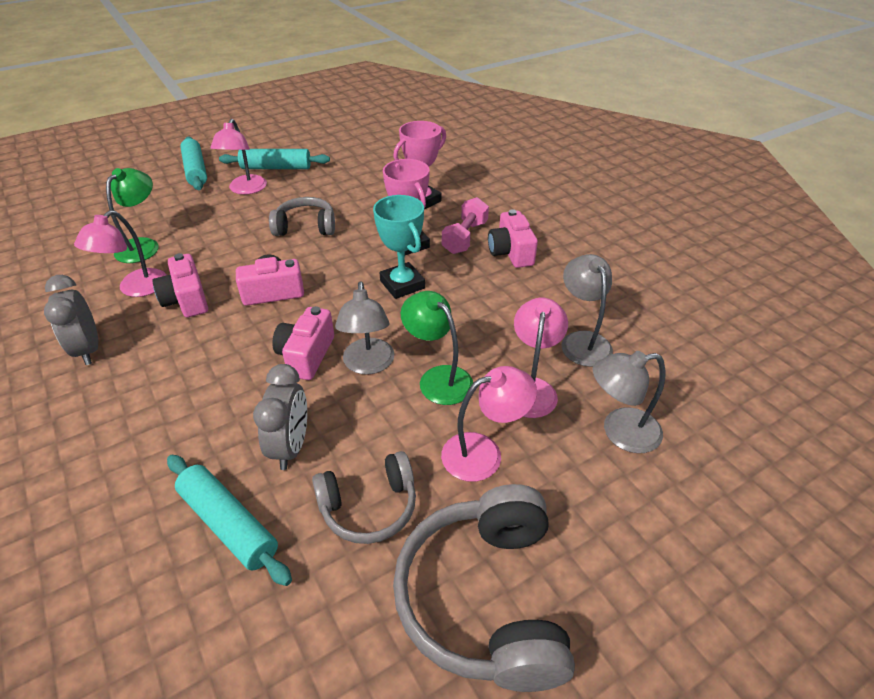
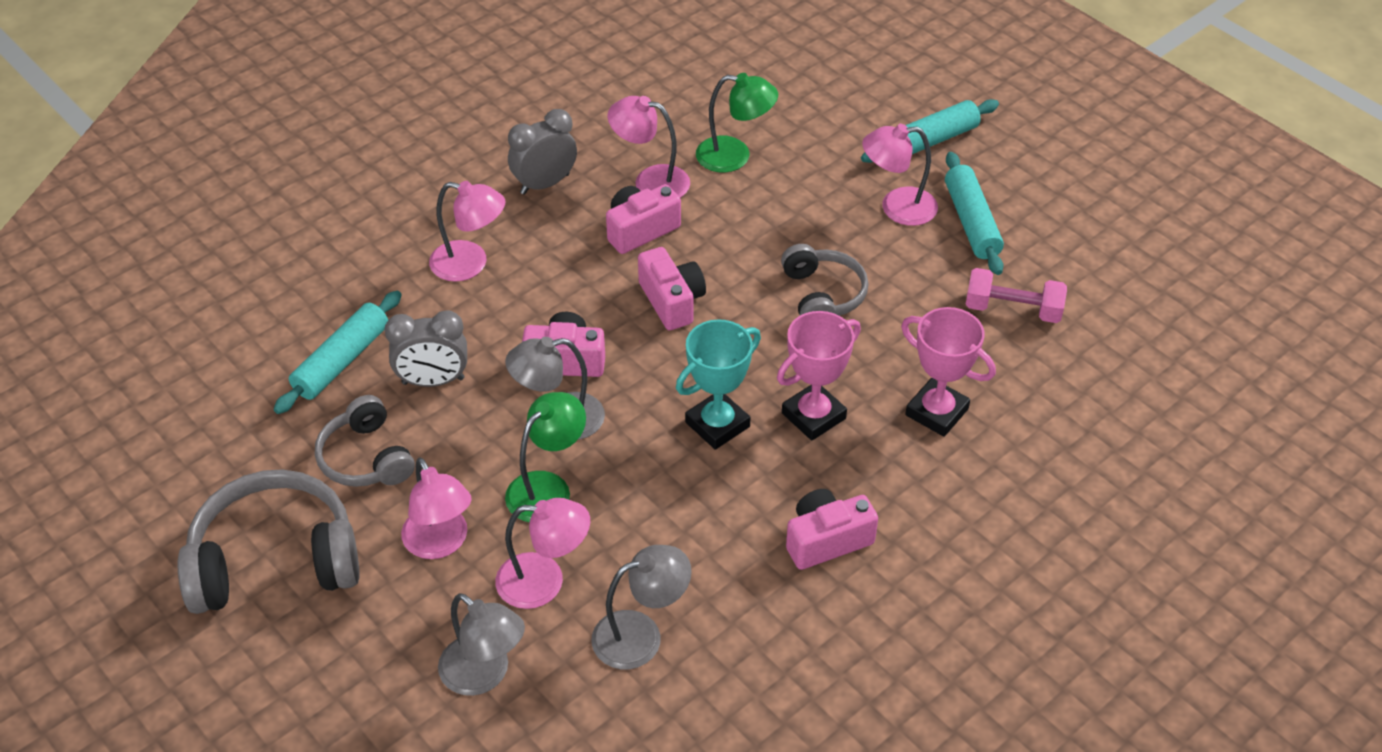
camera: 80 degrees right, 5 degrees up
(155, 409) = (470, 264): none -> pink lamp
(465, 237) = (850, 479): pink dumbbell -> pink dumbbell (1012, 309)
(620, 432) = (484, 675): grey lamp -> grey lamp turned 150 degrees clockwise

